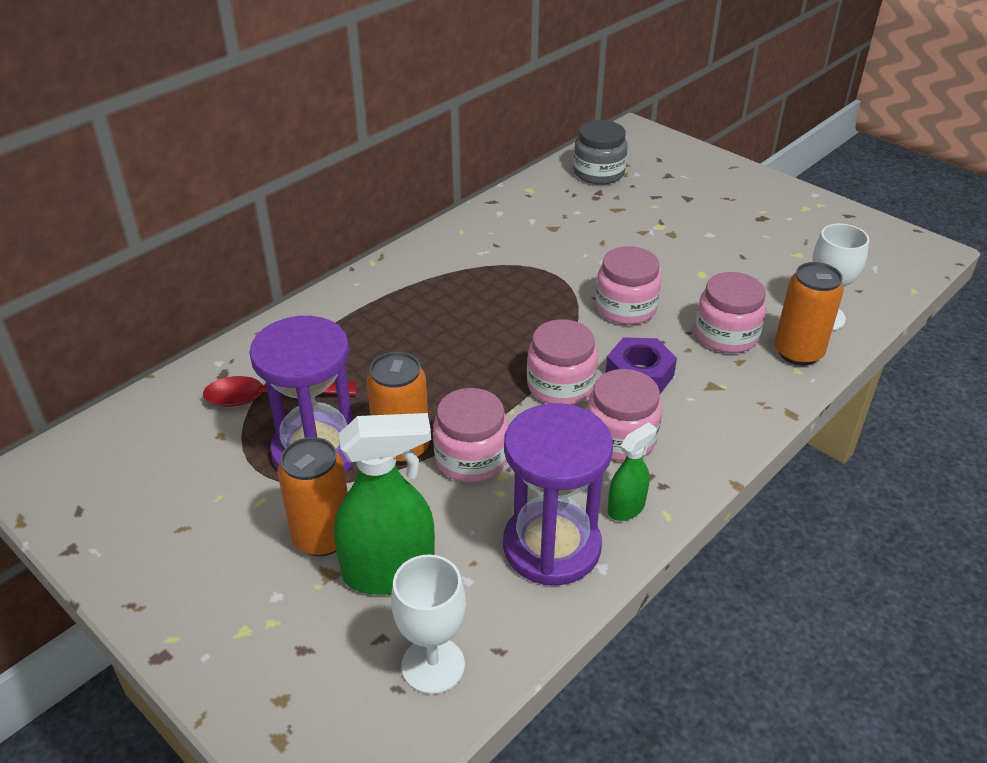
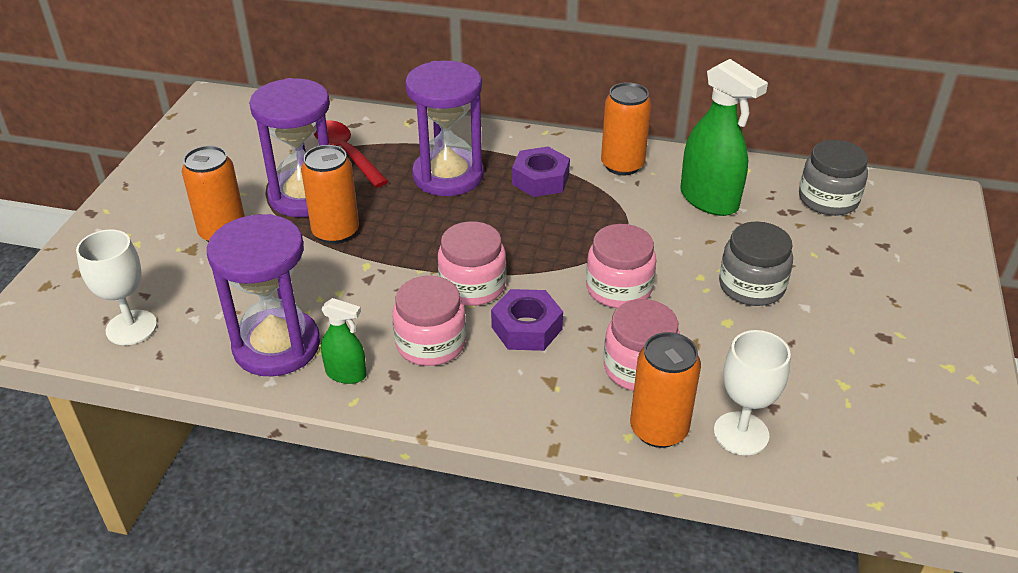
camera: 60 degrees right, 0 degrees up
(381, 342) = (448, 176): none -> purple hourglass
(389, 572) = (206, 275): green spray bottle -> green spray bottle (709, 200)
(442, 291) = (540, 179): none -> purple nut
(465, 242) = (622, 165): none -> orange can
(471, 458) = (348, 270): pink jar -> none
(670, 246) = (751, 286): none -> grey jar

